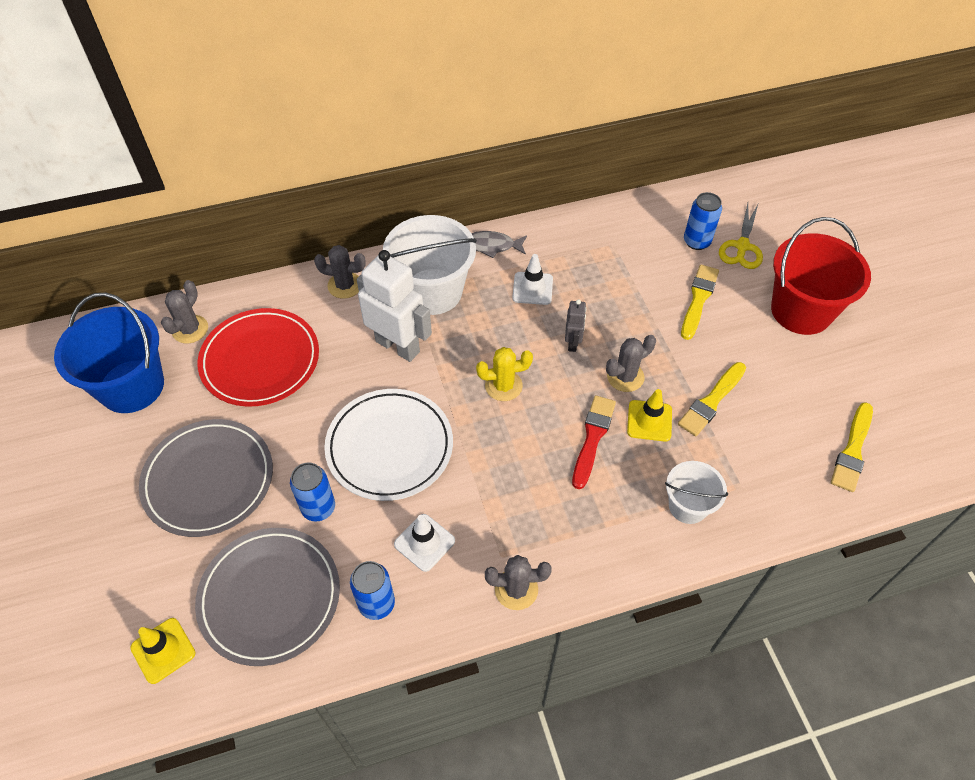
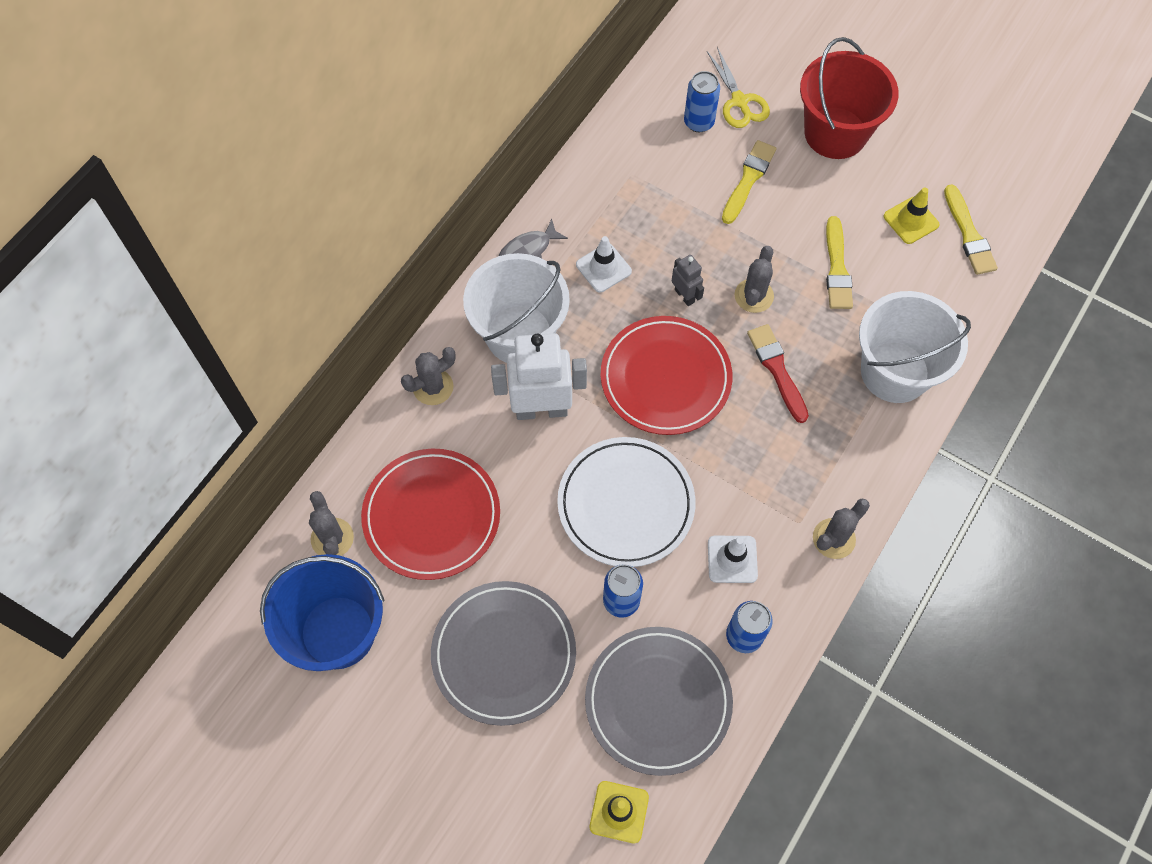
camera: 40 degrees left, 10 degrees up
(503, 386) = (665, 378): yellow cactus -> red plate
(649, 421) = (806, 321): yellow traffic cone -> yellow traffic cone (911, 220)
(688, 506) = (894, 372): white bucket -> white bucket, size x1.79
(698, 299) = (748, 179): yellow brush -> yellow brush turned 45 degrees clockwise

